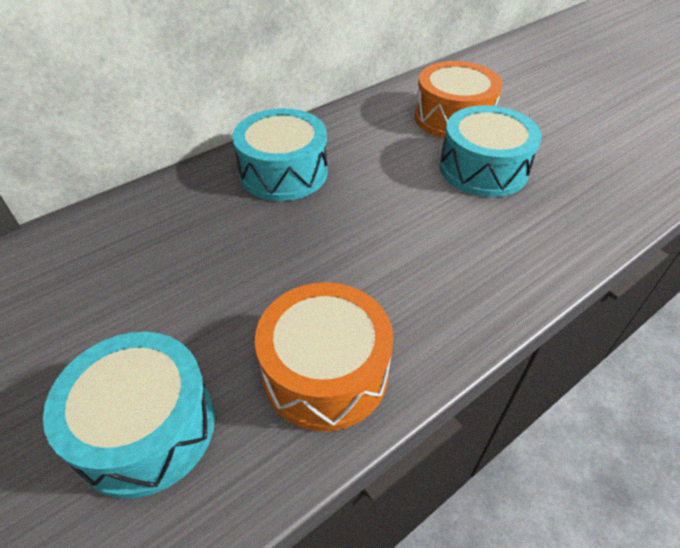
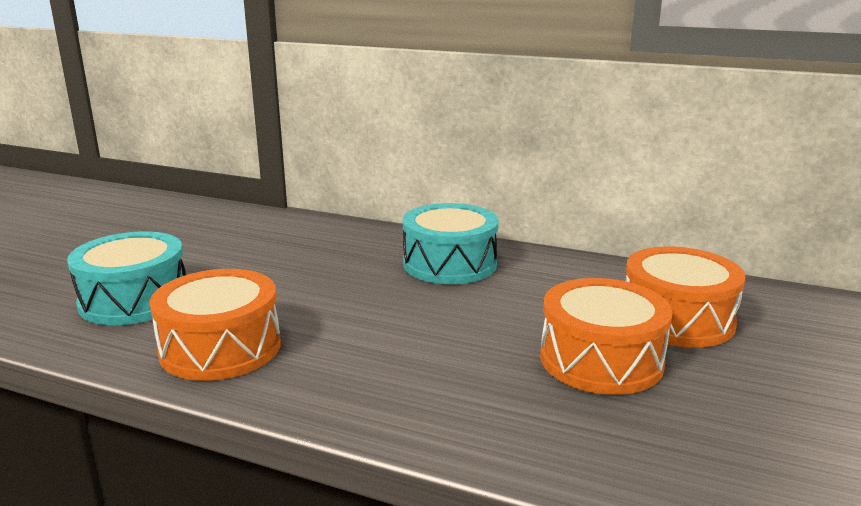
camera: 60 degrees right, 25 degrees down
(483, 169) = (601, 360): turquoise drum -> orange drum

